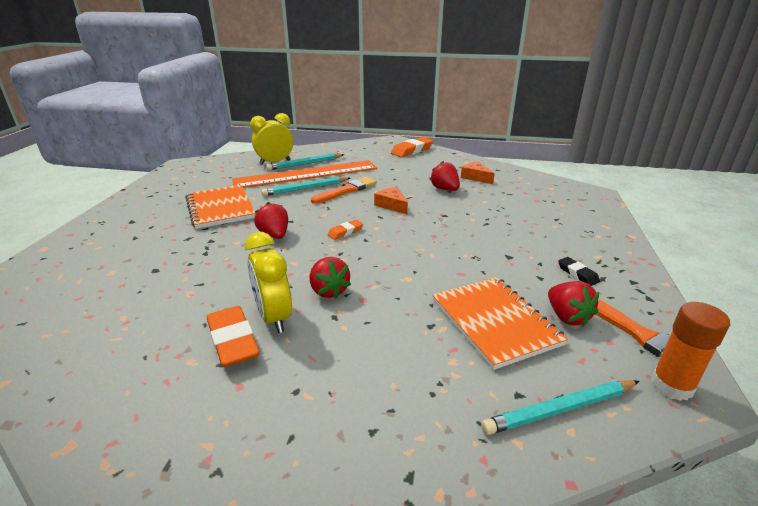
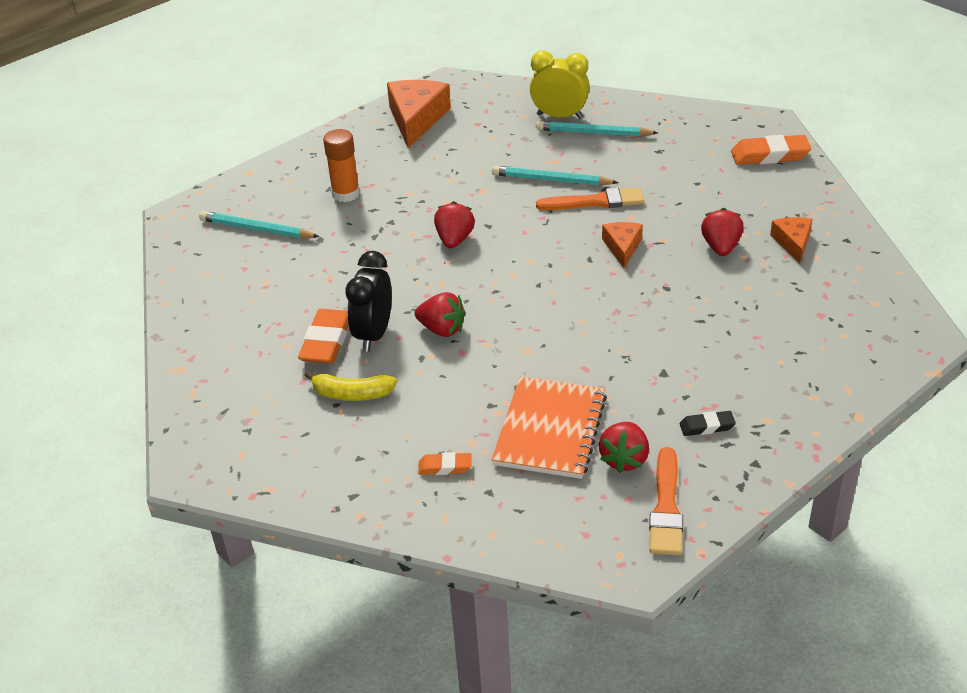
camera: 40 degrees right, 10 degrees up
(175, 185) = (416, 119): none -> orange cheese
(220, 208) = (434, 177): orange notebook -> none
(274, 317) = (374, 334): yellow clock -> black clock
(303, 374) = (352, 394): none -> yellow banana
(306, 174) = (576, 154): orange ruler -> none
(329, 291) = (442, 329): red strawberry -> red strawberry turned 75 degrees counterclockwise
(345, 232) = (528, 265): orange eraser -> orange eraser (445, 467)
(559, 409) = (504, 517): turquoise pencil -> turquoise pencil (256, 229)
(577, 274) = (707, 426): black eraser -> black eraser turned 75 degrees clockwise
(672, 385) = (622, 553): orange glue stick -> orange glue stick (346, 194)

